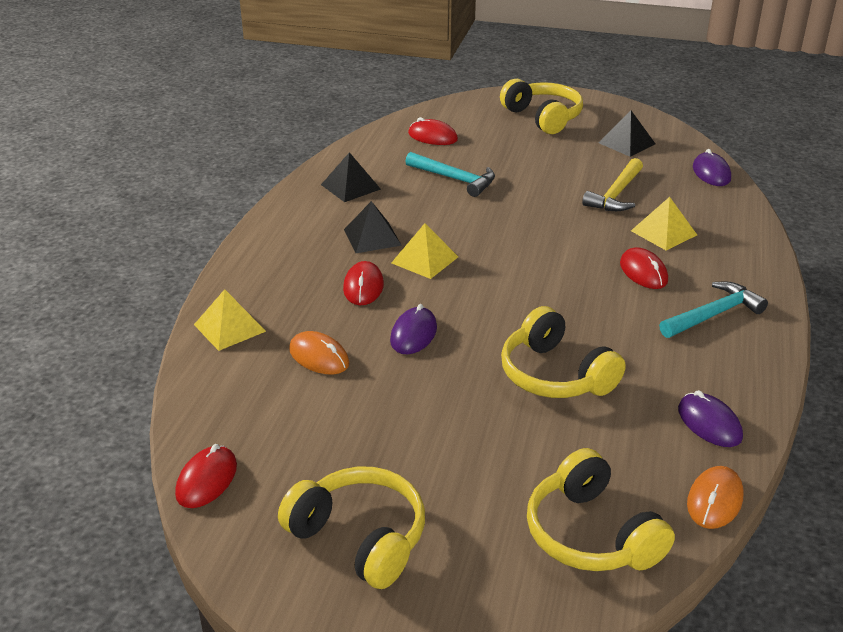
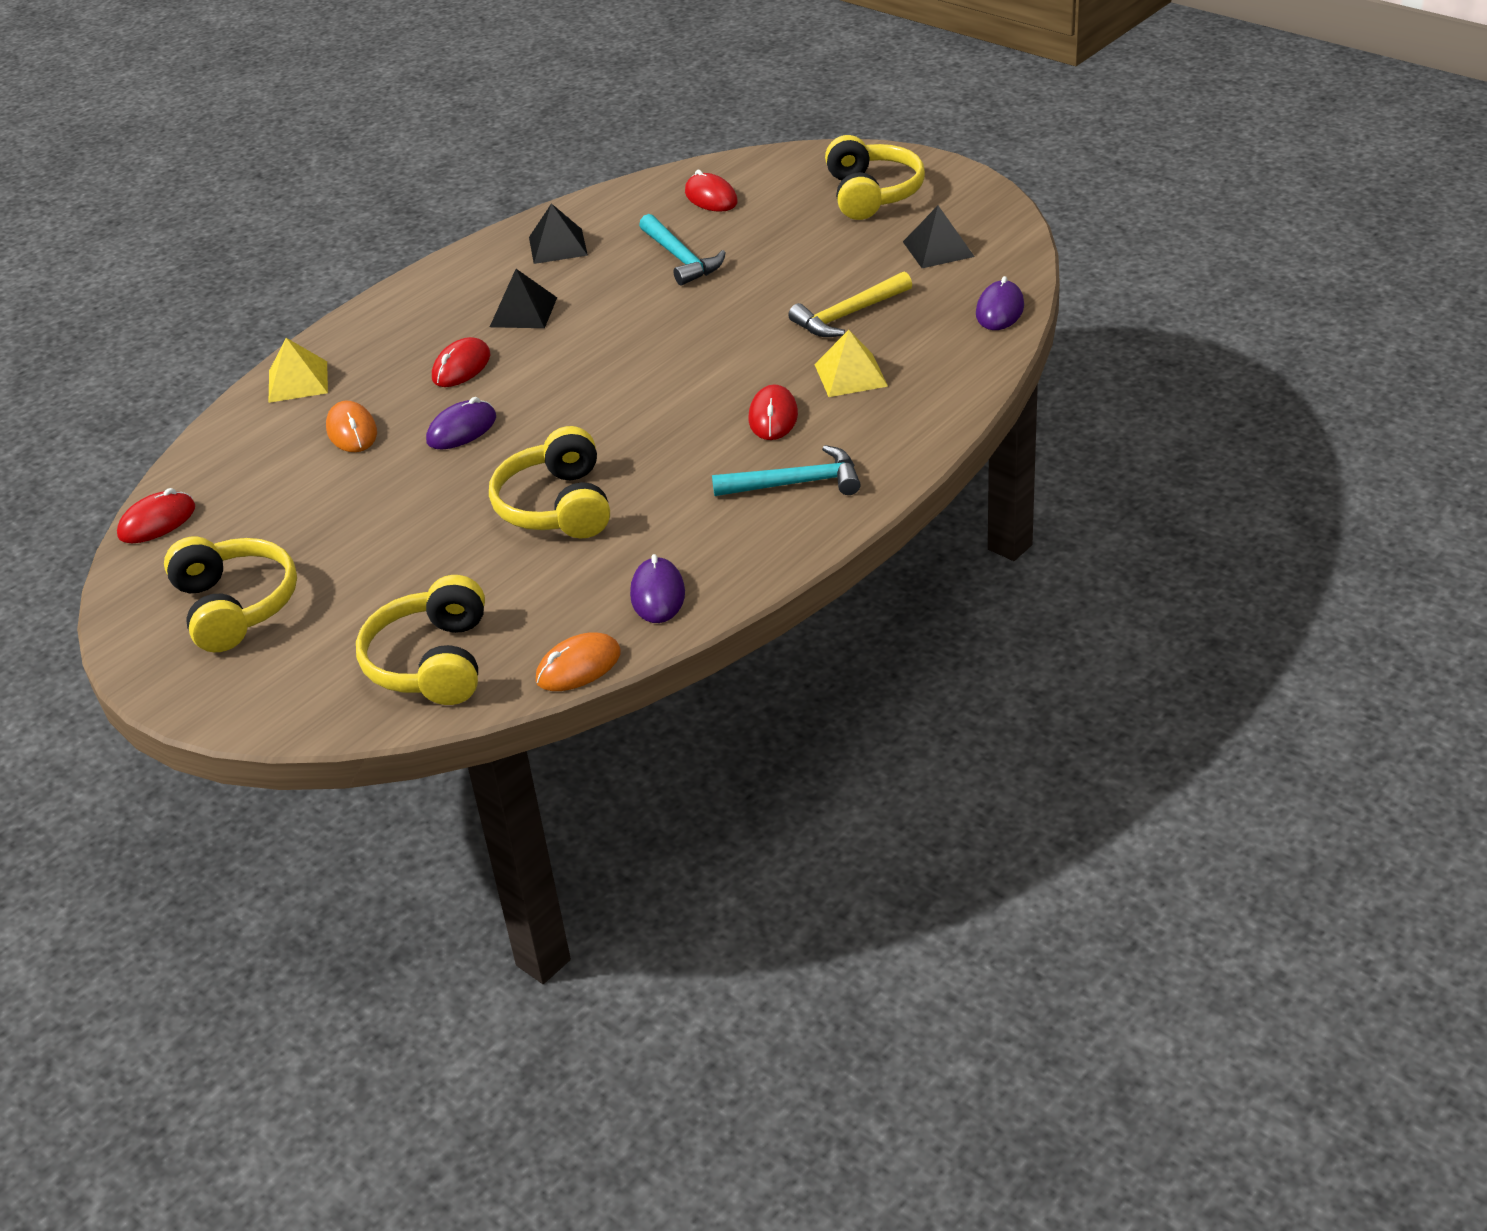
camera: 30 degrees right, 5 degrees up
(424, 260) = (552, 350): yellow pyramid -> none

